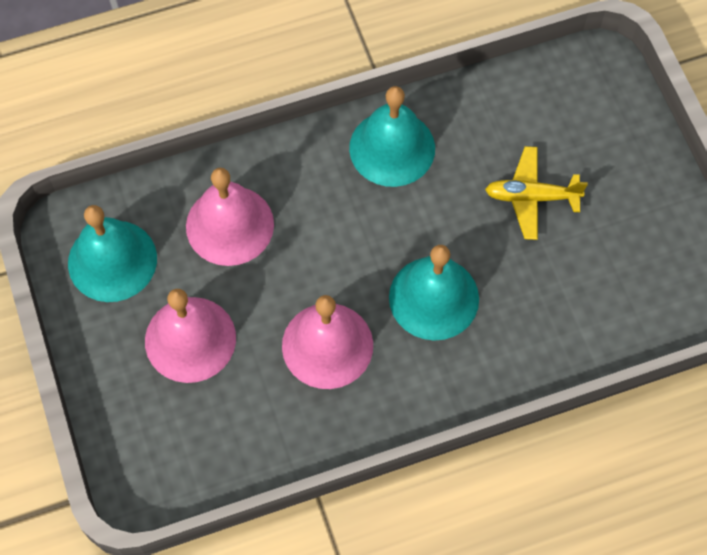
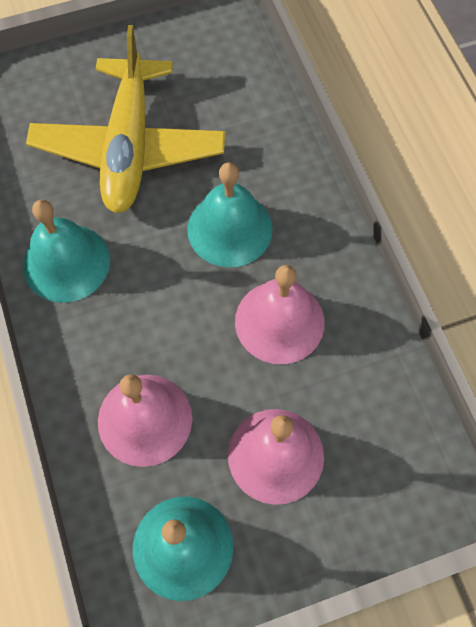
camera: 90 degrees left, 0 degrees up
(531, 197) = (129, 147): yellow plane -> yellow plane, size x2.02

